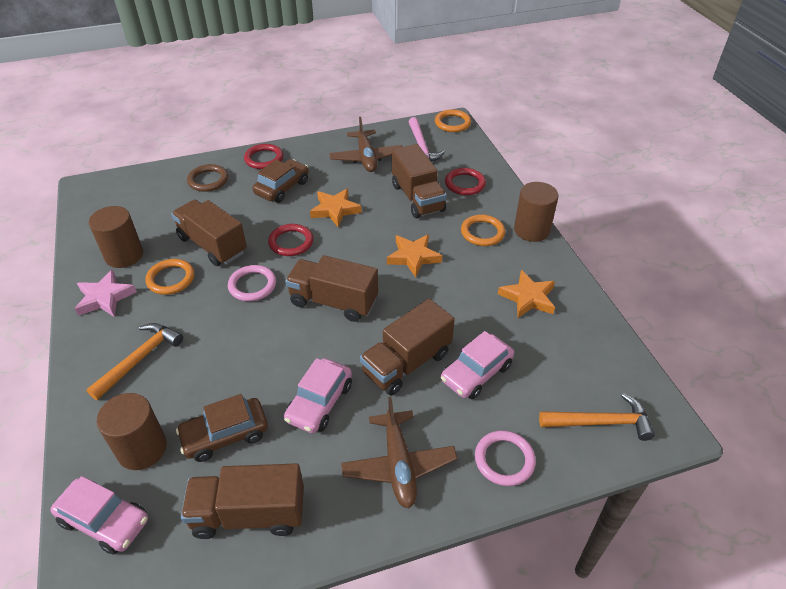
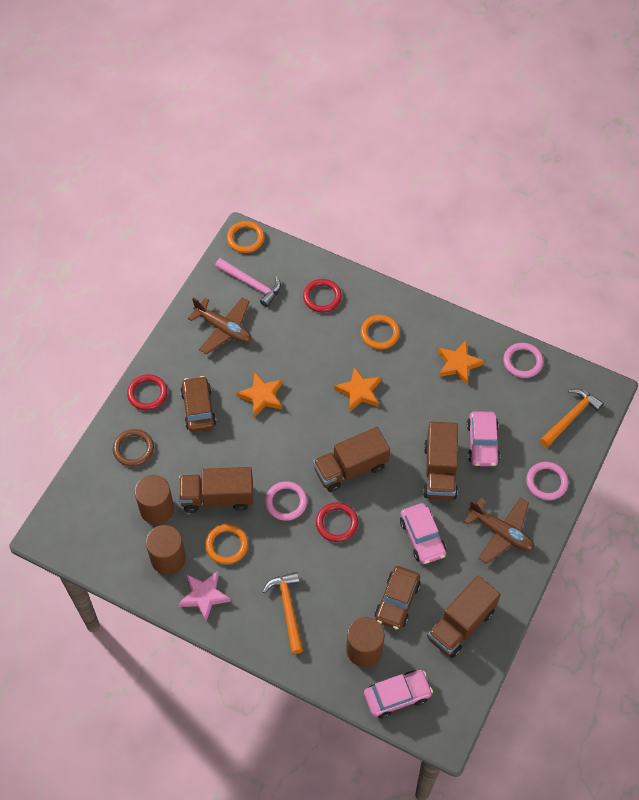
camera: 45 degrees left, 15 degrees up
(291, 242) = (267, 449): red ring -> red ring (336, 523)
(417, 198) = (304, 337): brown truck -> none
(531, 230) = (407, 305): brown cylinder -> brown cylinder (157, 509)
(598, 339) = (522, 361): none -> pink ring

